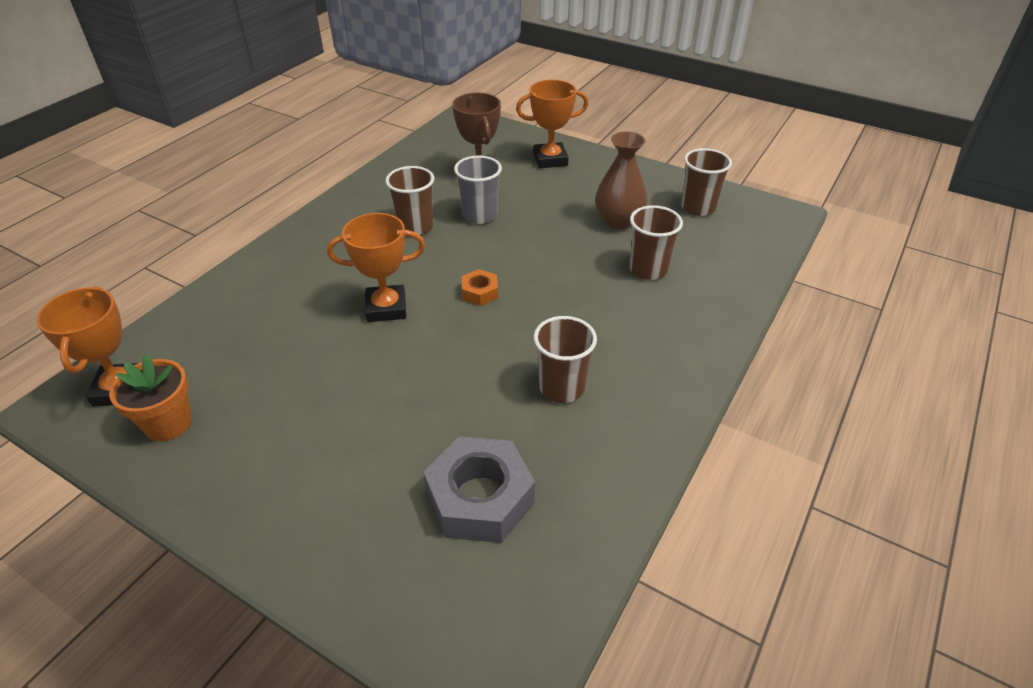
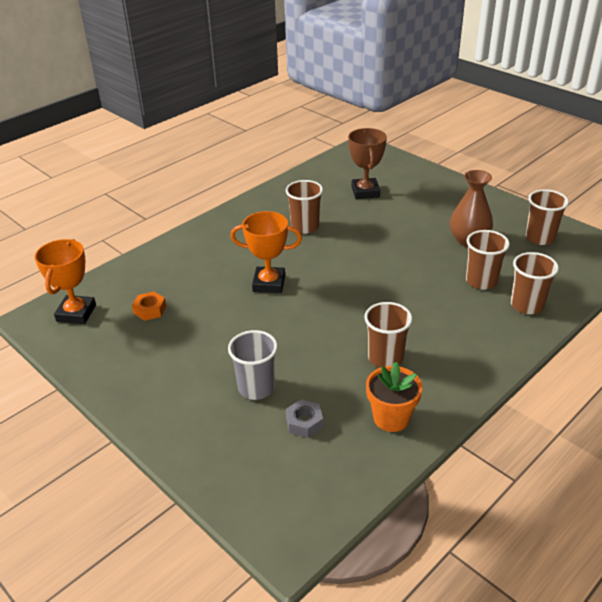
camera: 15 degrees right, 5 degrees down
(168, 423) = (103, 340): orange flower pot -> orange flower pot (391, 418)
(479, 215) = (357, 224): grey cup -> grey cup (256, 388)
(480, 292) = (342, 281): orange nut -> orange nut (150, 310)
(480, 498) = (304, 422): grey nut -> grey nut, size x0.49
(550, 159) = (426, 186): orange trophy -> none
(709, 292) = (527, 305): none -> brown cup

